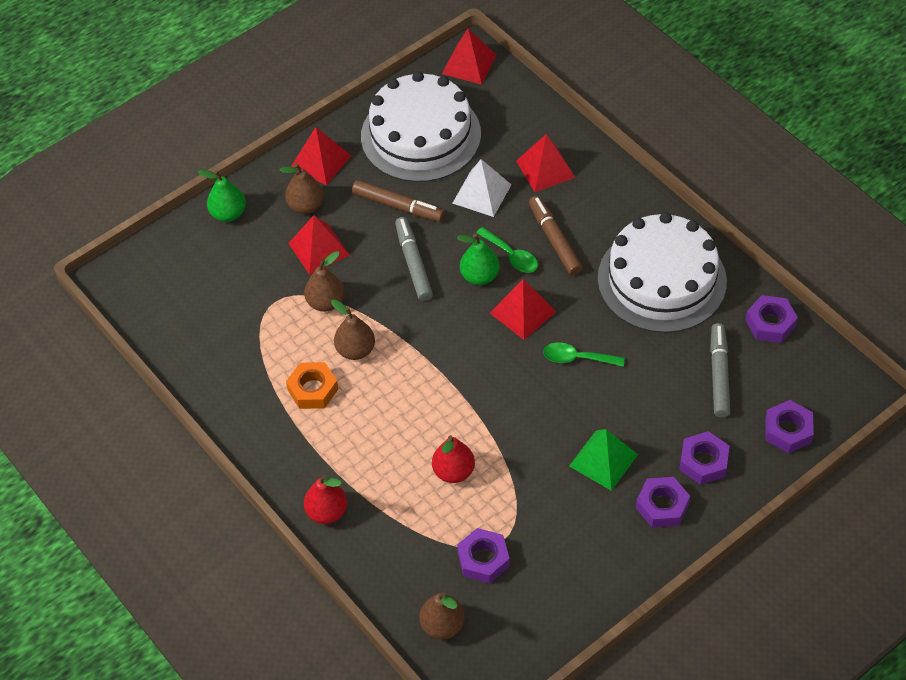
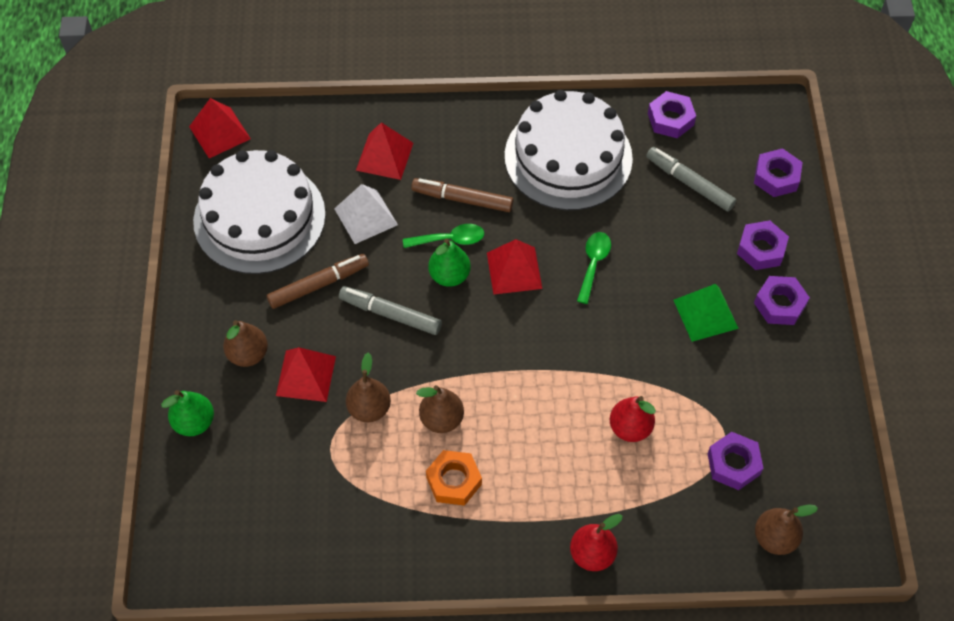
camera: 55 degrees left, 5 degrees up
(320, 161) = (210, 310): red pyramid -> none
(577, 358) = (593, 264): green spoon -> green spoon turned 150 degrees clockwise

